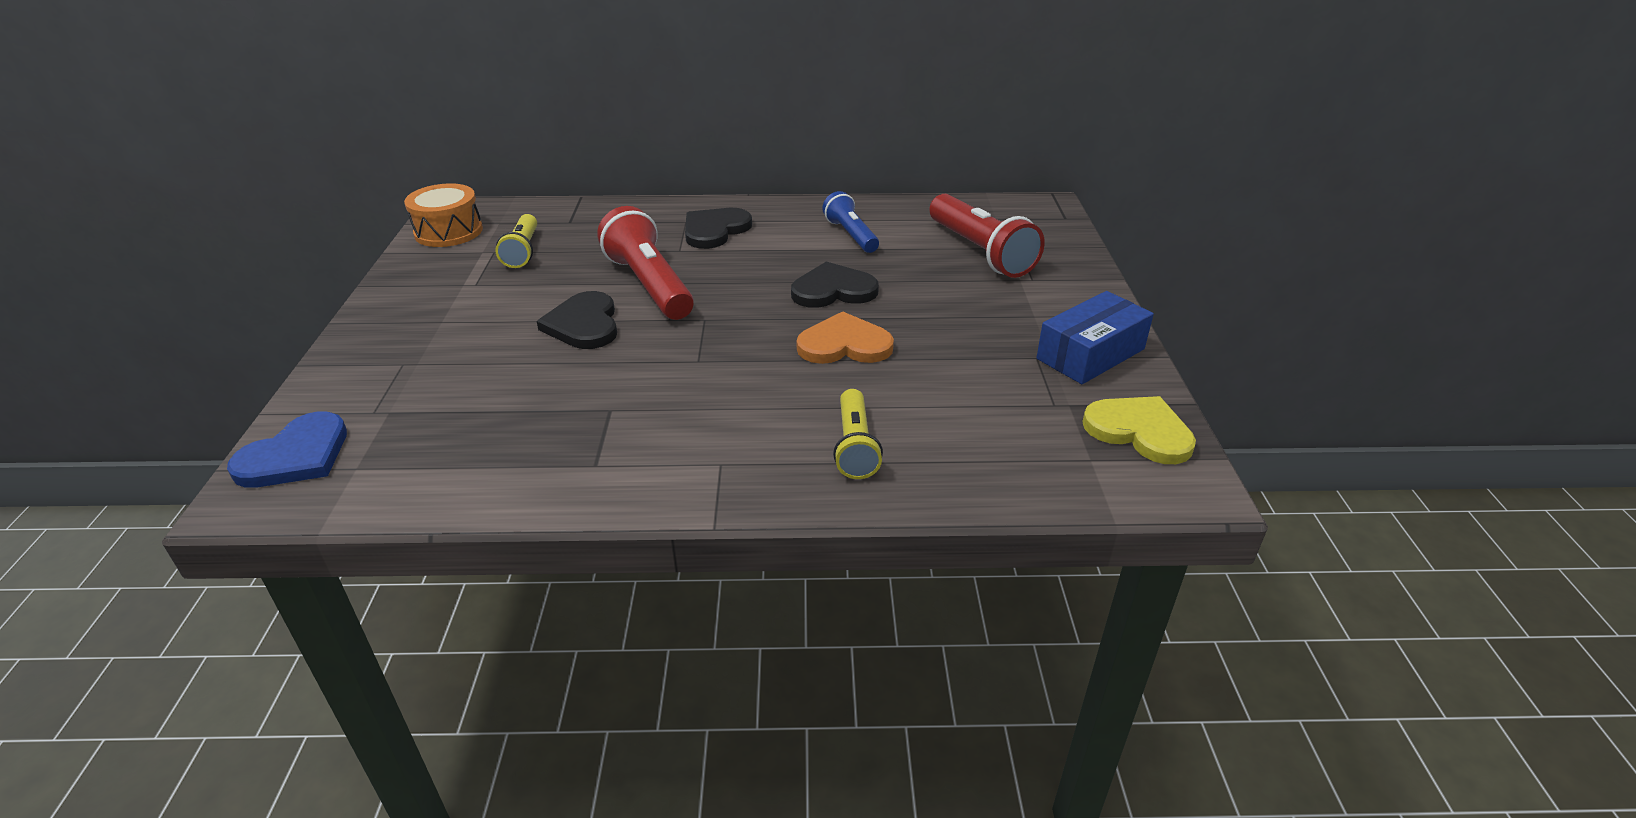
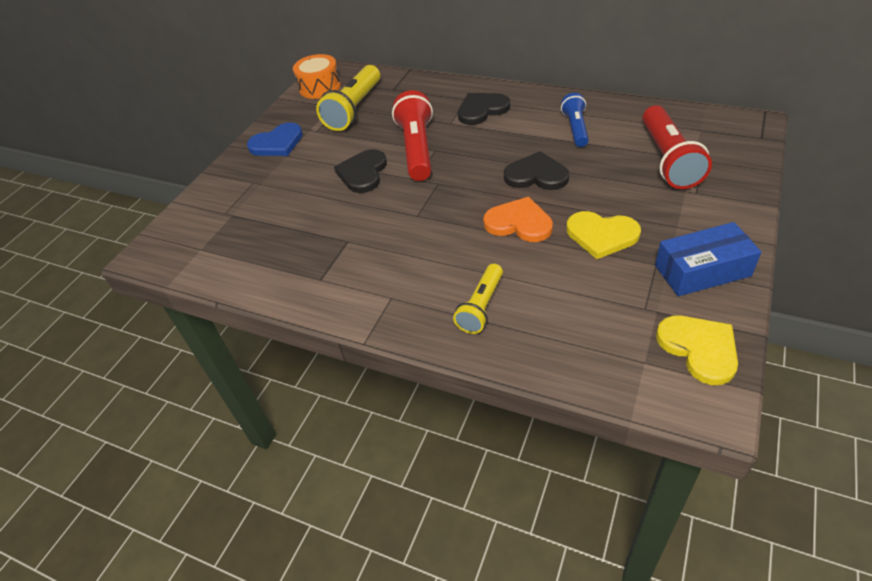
camera: 30 degrees right, 10 degrees up
(296, 456) = (176, 234): blue heart -> blue heart (277, 143)
(522, 251) = (354, 109): yellow flashlight -> yellow flashlight, size x1.65
(955, 339) = (601, 235): none -> yellow heart

